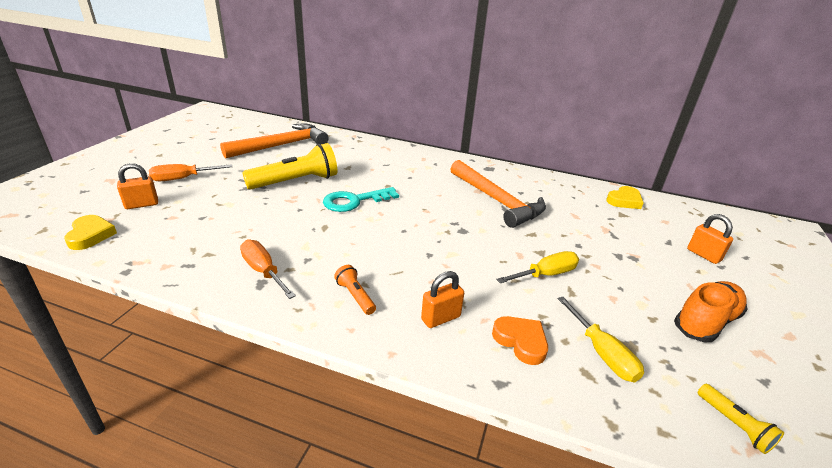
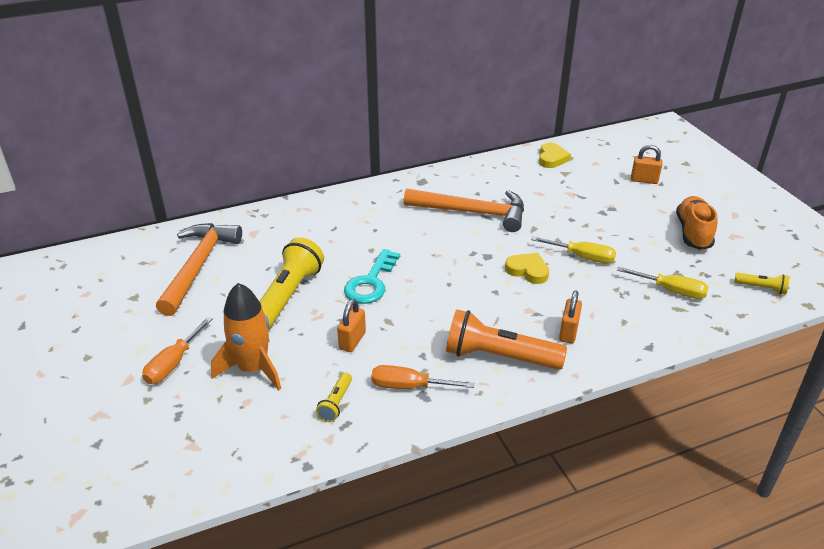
camera: 40 degrees left, 5 degrees up
(90, 235) = (208, 468): yellow heart -> yellow heart (528, 271)
(142, 204) = (191, 412): orange padlock -> orange padlock (352, 341)
(207, 250) = (336, 403): none -> yellow flashlight
(208, 204) = (253, 368): none -> orange rocket
(355, 296) = (499, 356): orange flashlight -> orange flashlight, size x2.12
(521, 341) = (627, 314): orange heart -> none
(545, 274) = (582, 257): yellow screwdriver -> yellow screwdriver turned 90 degrees clockwise

